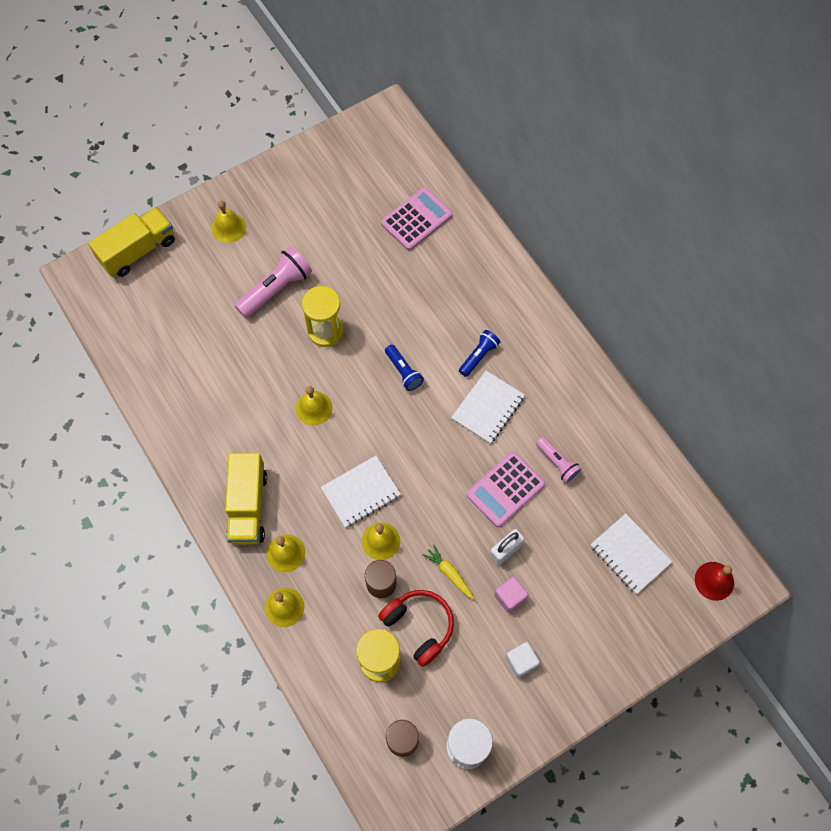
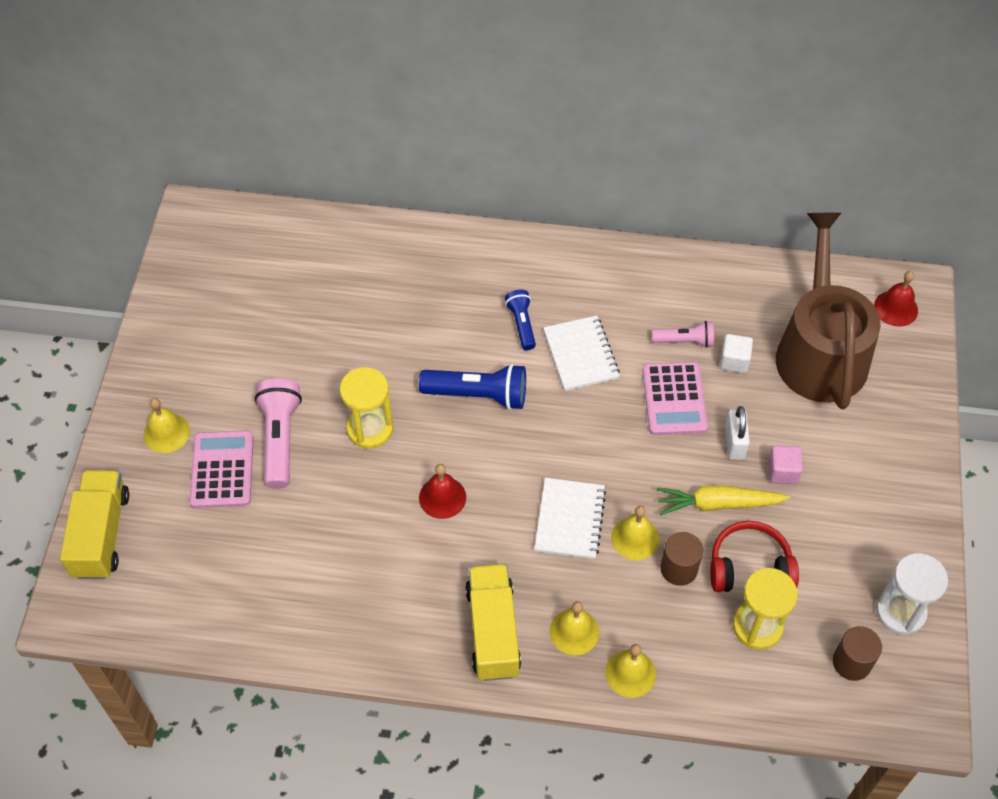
camera: 50 degrees left, 10 degrees down
(248, 506) = (493, 631): yellow truck -> yellow truck turned 135 degrees counterclockwise
(314, 408) = (442, 497): yellow bell -> red bell
(403, 371) = (478, 395): blue flashlight -> blue flashlight, size x1.68
(416, 219) = (330, 271): pink calculator -> pink calculator (222, 470)
(449, 573) = (718, 504): yellow carrot -> yellow carrot, size x1.60
(521, 661) = (852, 508): white cube -> white cube (734, 361)
(629, 554) = (820, 351): white notebook -> brown watering can

